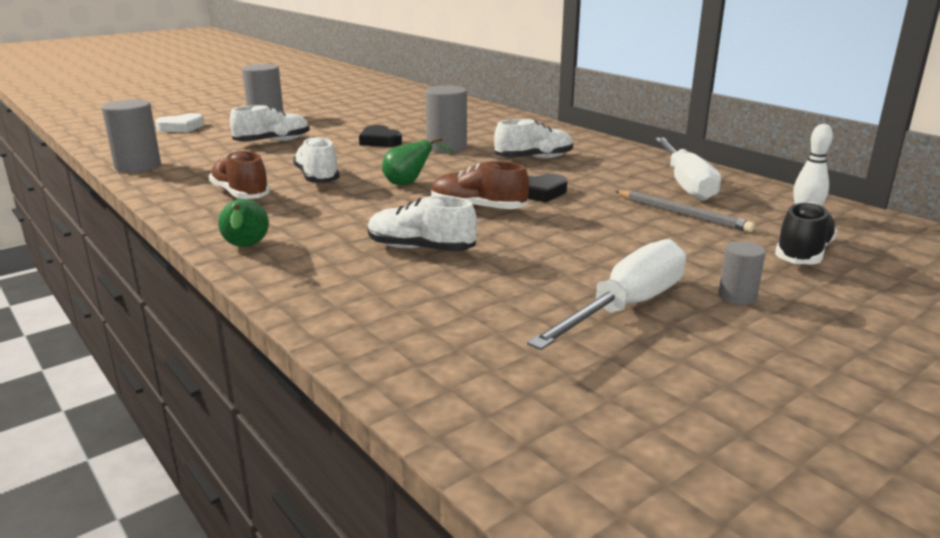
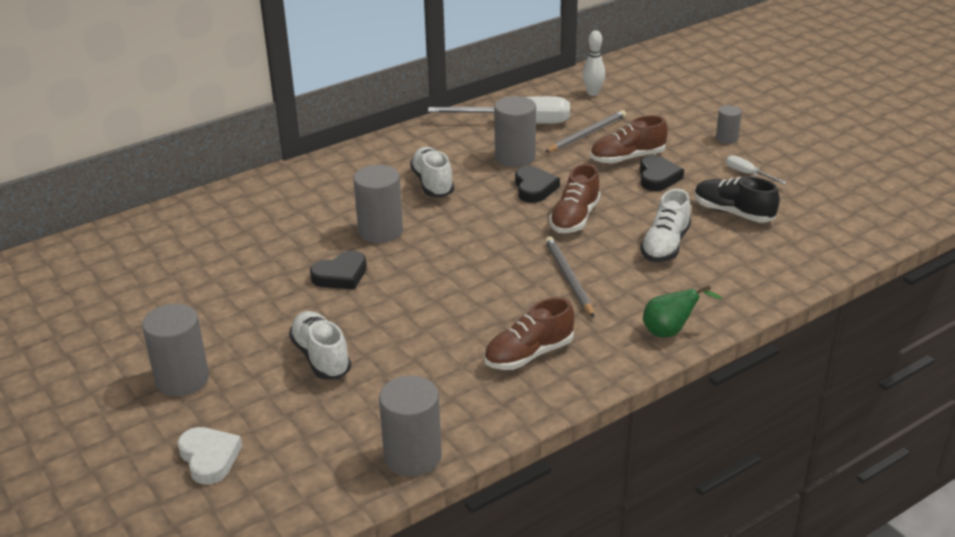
camera: 85 degrees left, 10 degrees up
(317, 178) = (478, 309): white shoe -> none
(359, 206) = (568, 278): none -> grey pencil
(409, 184) = (504, 253): green pear -> none
(588, 248) = (657, 177): none -> black heart
(603, 184) = (515, 157): none -> grey cylinder
(626, 307) = (748, 174): white screwdriver -> white screwdriver, size x0.44
(632, 233) = (627, 158): none -> brown shoe
(803, 253) = (659, 107): black shoe -> black shoe (733, 213)

